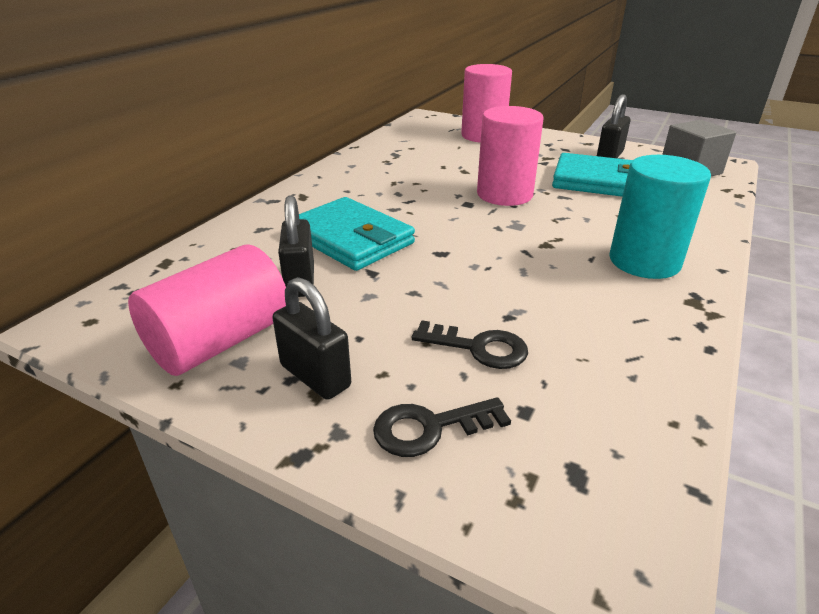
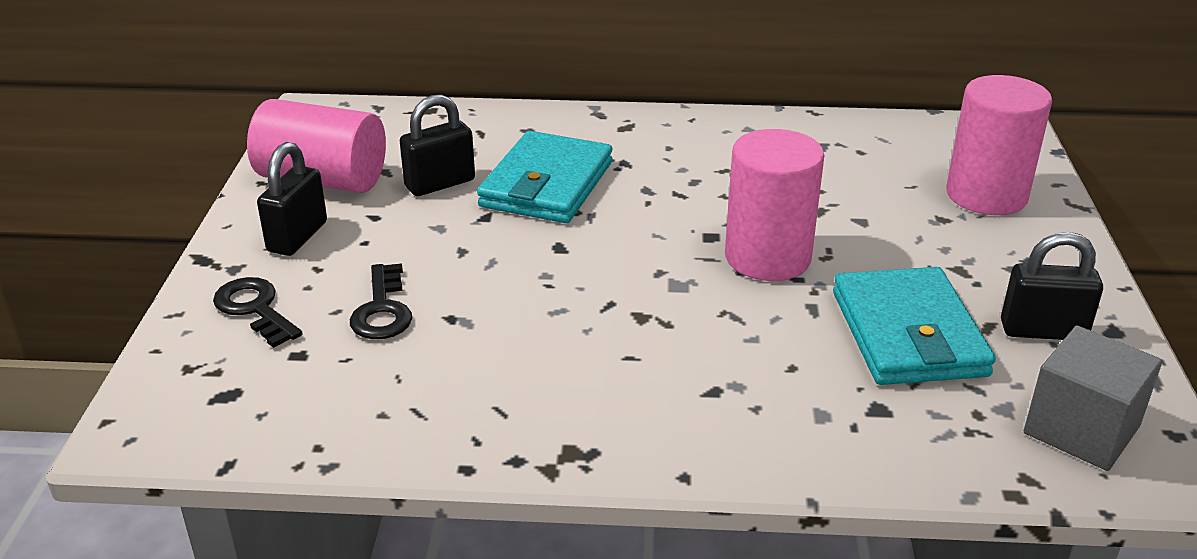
camera: 65 degrees right, 0 degrees up
(644, 261) = (653, 402): turquoise cylinder -> none

